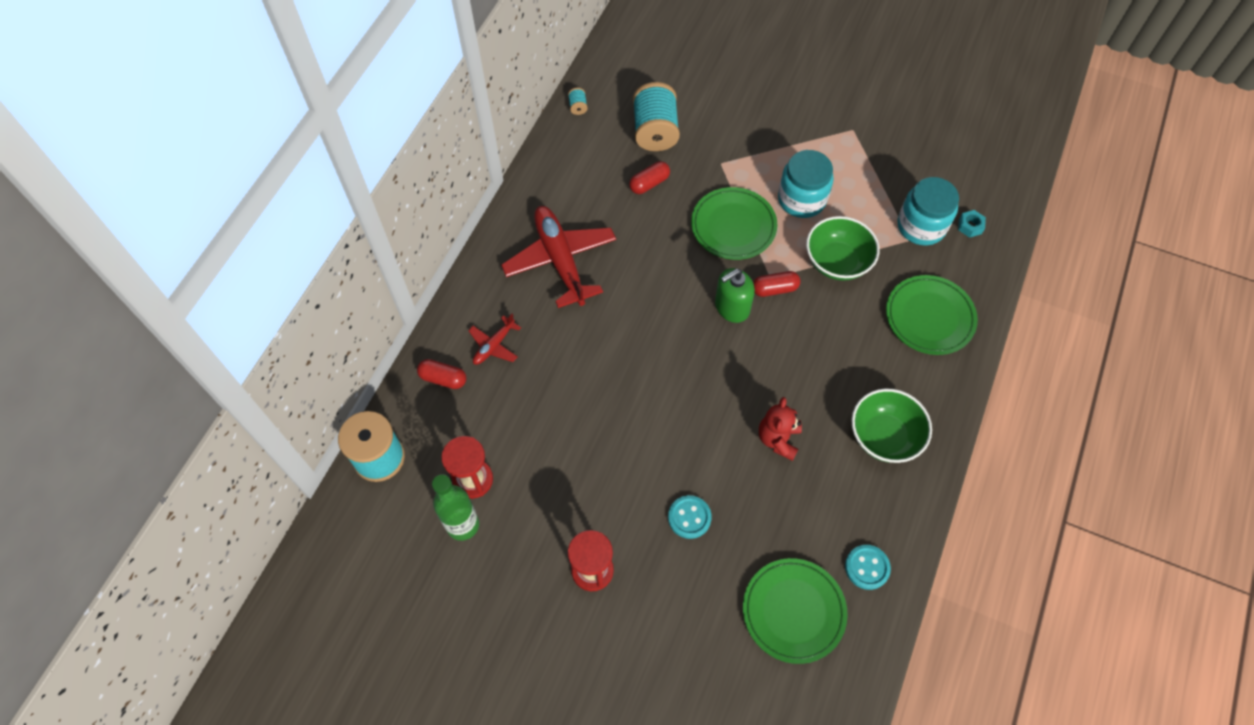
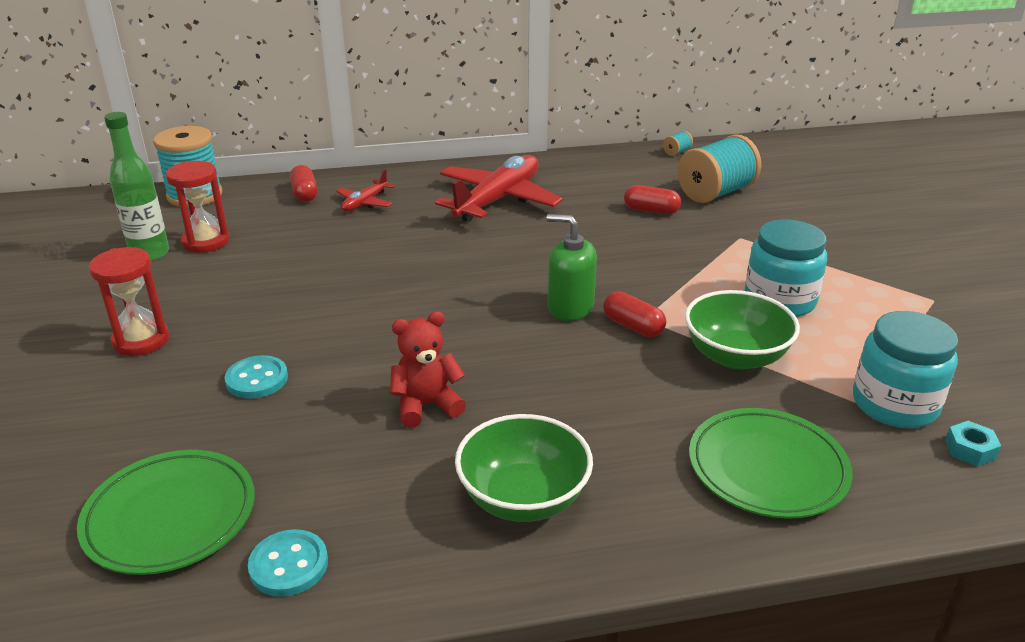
camera: 55 degrees right, 30 degrees down
(494, 345) = (365, 203): red plane -> red plane turned 60 degrees counterclockwise
(733, 226) = (675, 271): green plate -> none

